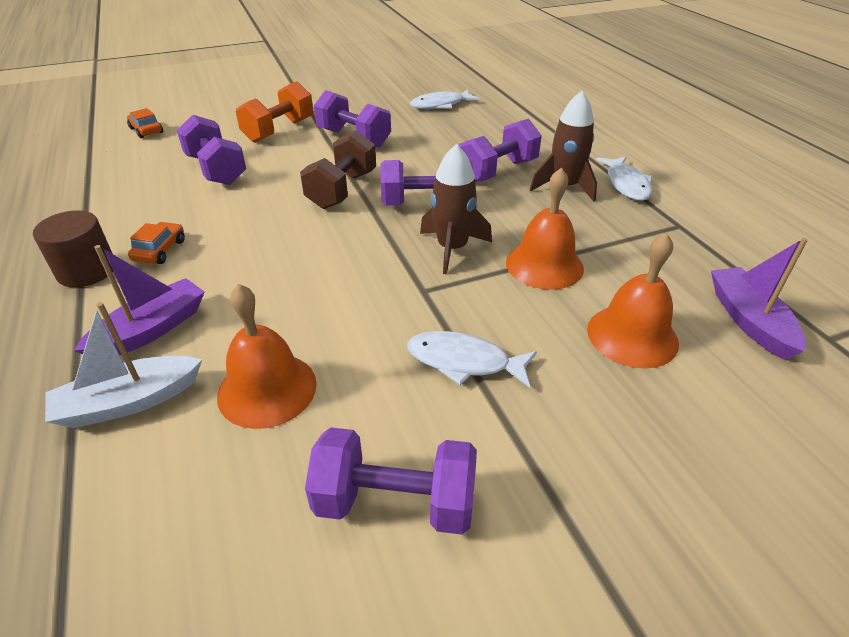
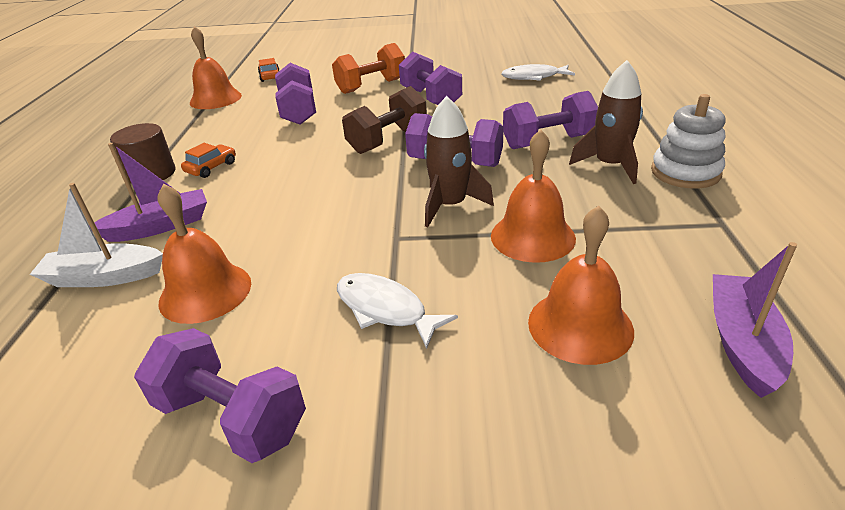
camera: 25 degrees right, 5 degrees down
(96, 166) = (215, 99): none -> orange bell
(626, 184) = (685, 172): white fish -> white stacking toy

